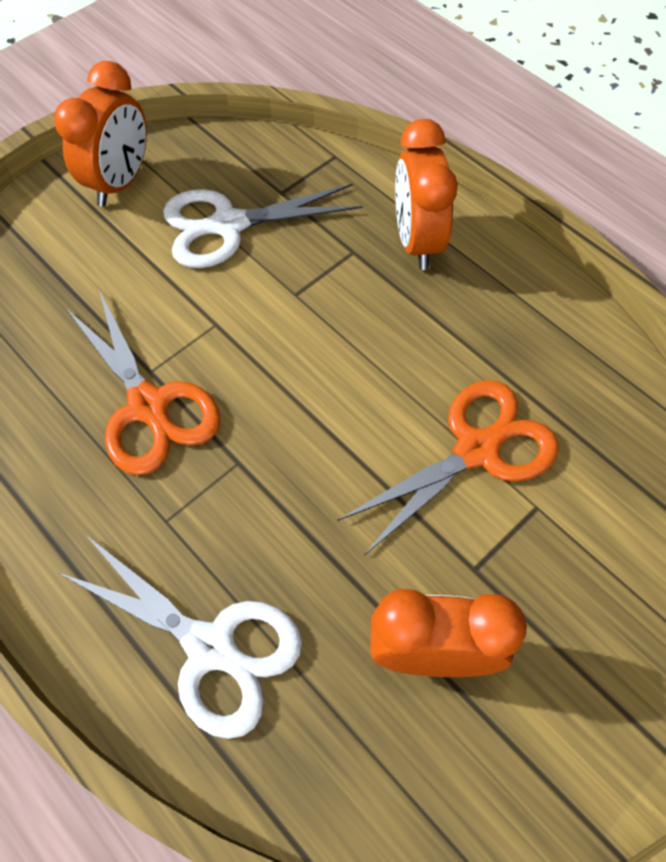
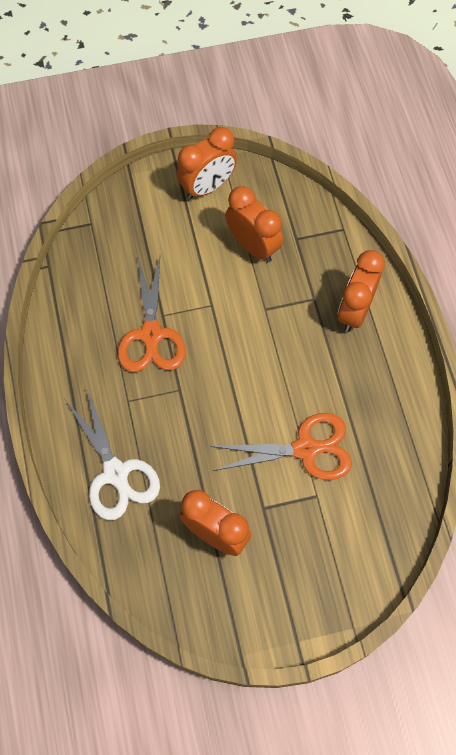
camera: 30 degrees right, 5 degrees up
(229, 225) = (253, 246): white scissors -> orange clock

